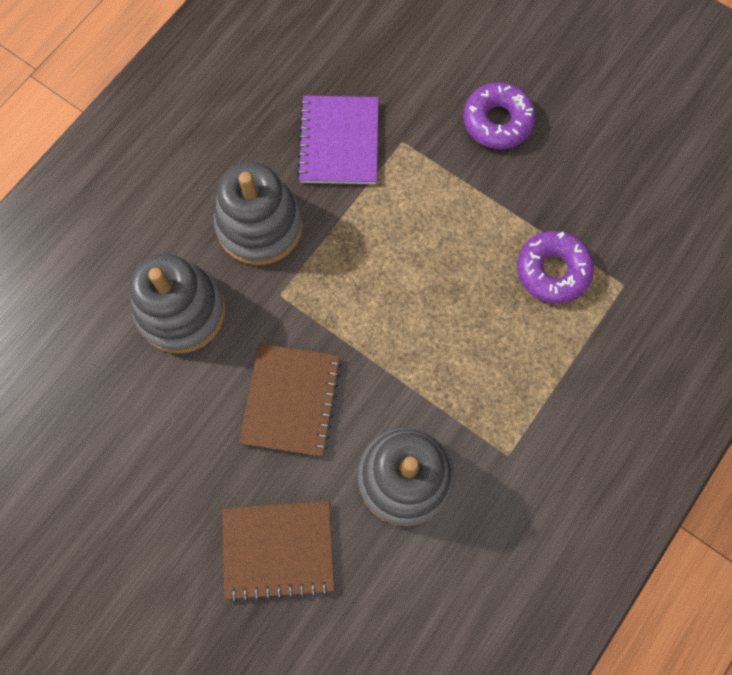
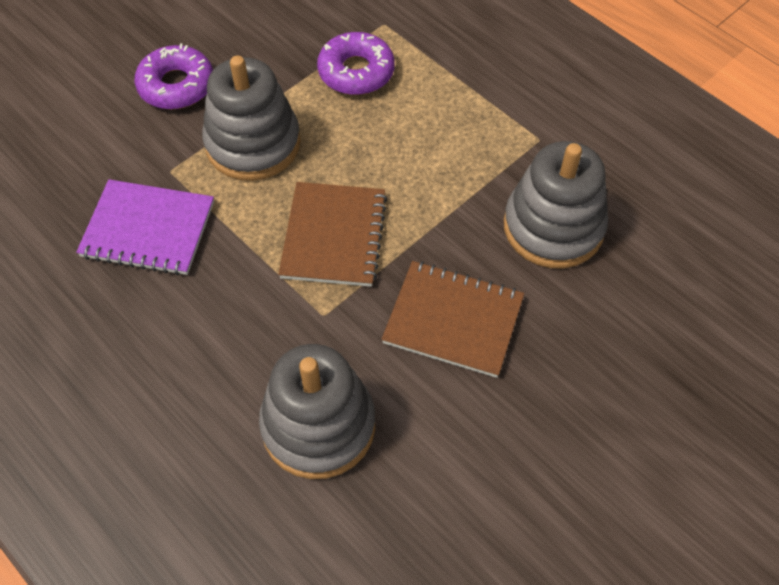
camera: 80 degrees left, 15 degrees down
(260, 225) = (229, 325): grey stacking toy -> grey stacking toy (253, 144)
(278, 549) = (621, 355): brown notebook -> brown notebook (334, 236)

